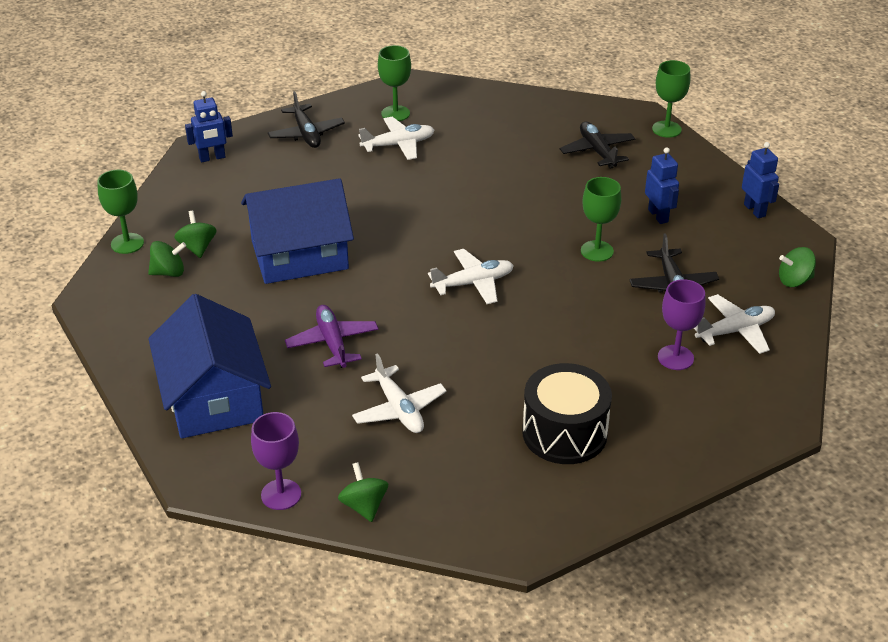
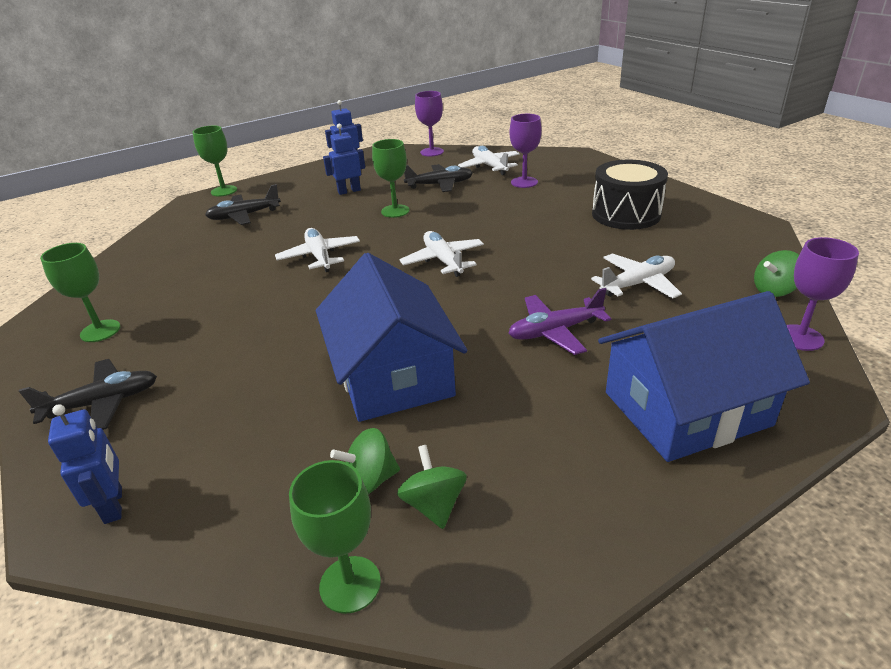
camera: 90 degrees left, 5 degrees down
(398, 145) = (175, 322): white plane -> white plane (319, 256)
(794, 280) = (432, 152): green spinning top -> purple goblet

